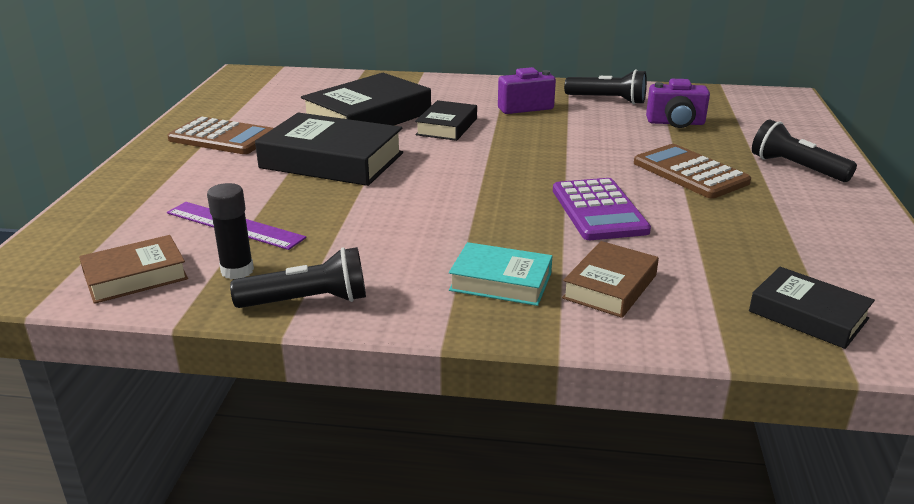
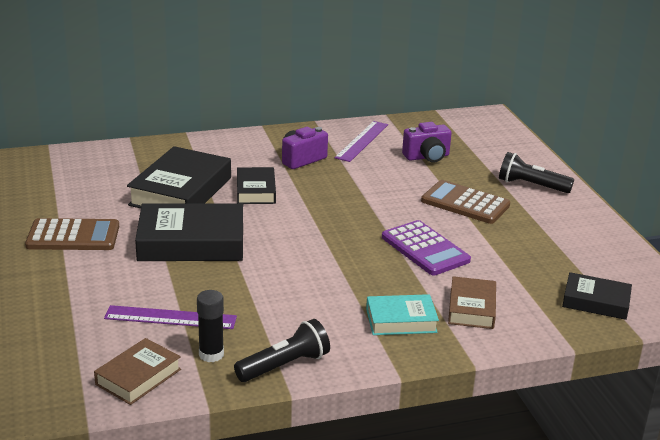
camera: 25 degrees left, 0 degrees up
(608, 100) = (362, 141): black flashlight -> purple ruler

